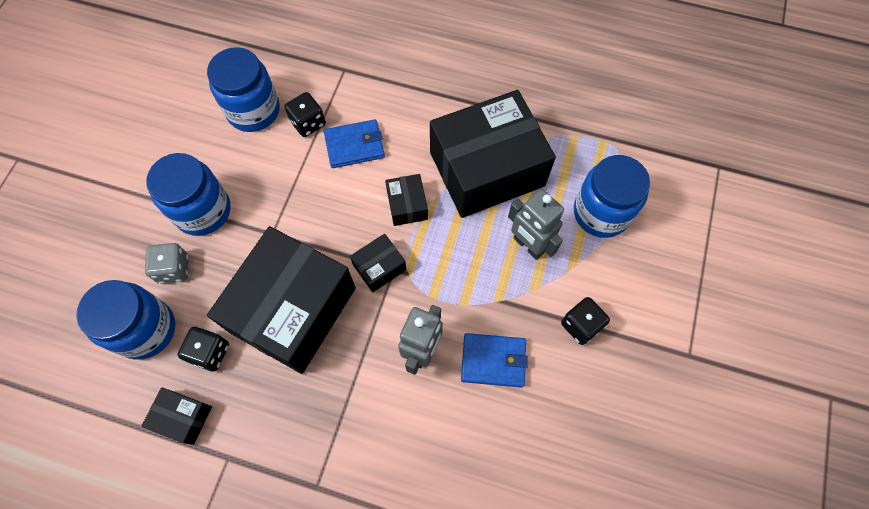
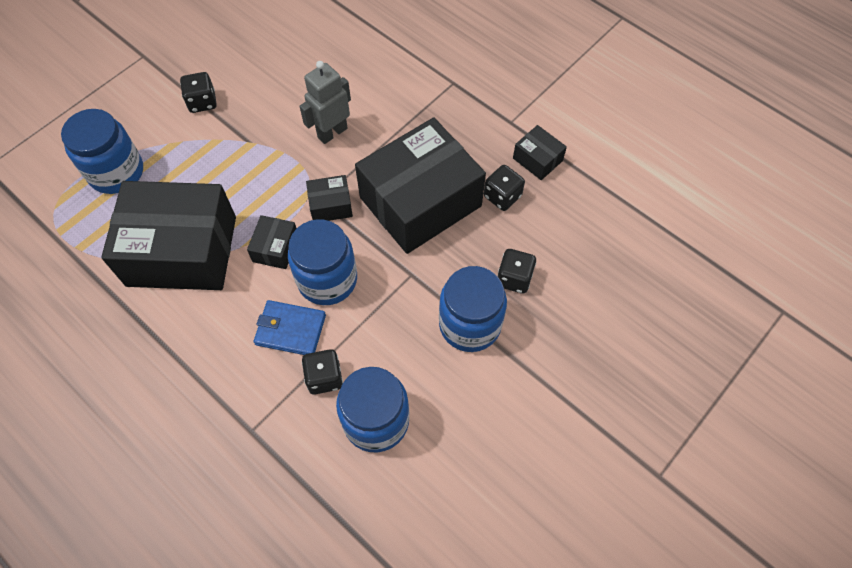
camera: 155 degrees left, 5 degrees down
(146, 329) = (552, 236): blue jar -> blue jar (327, 279)
(174, 269) = (514, 278): grey dice -> black dice
(493, 361) = (283, 106): blue wallet -> none
(528, 245) = (196, 172): grey robot -> none

